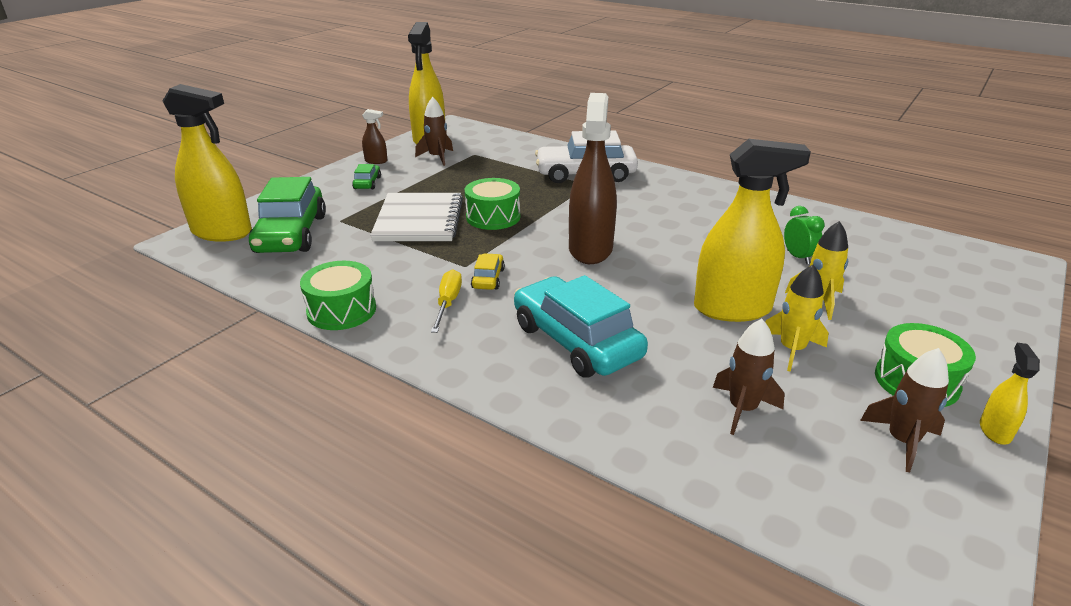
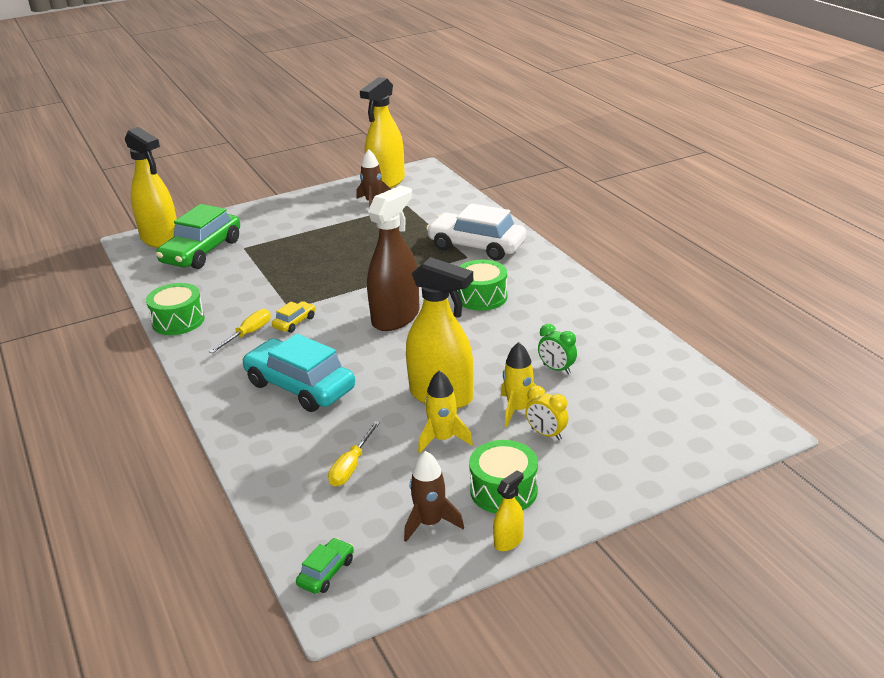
camera: 30 degrees right, 0 degrees up
(367, 183) = (295, 217): green car -> green car (326, 572)
(376, 161) = (322, 197): brown spray bottle -> none
(419, 220) = (298, 260): white notebook -> none
(493, 217) = (355, 271): green drum -> green drum (482, 297)
(576, 341) = (300, 386): turquoise car -> turquoise car turned 45 degrees counterclockwise
(742, 409) = (351, 466): brown rocket -> yellow screwdriver
(798, 257) = (556, 369): green clock -> green clock turned 120 degrees clockwise
(872, 316) = (546, 434): none -> yellow clock

